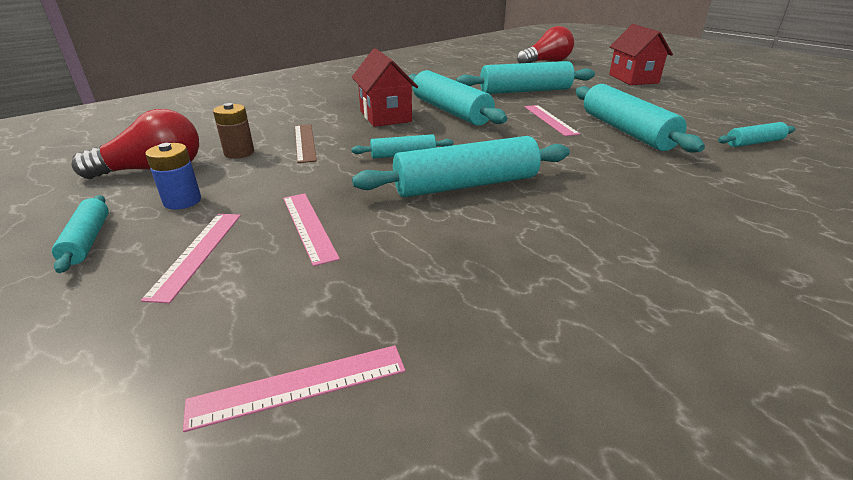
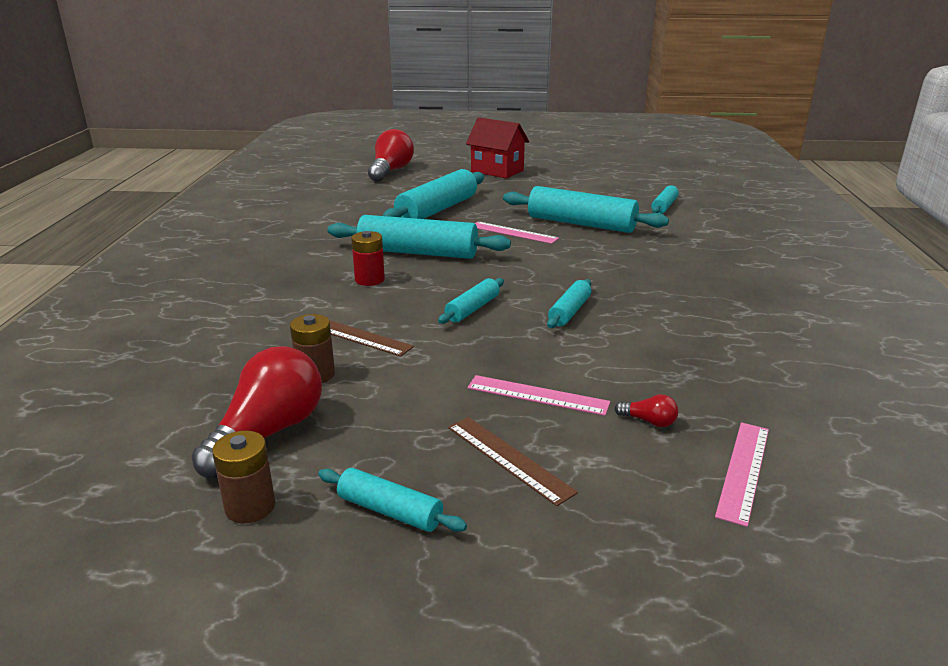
camera: 45 degrees left, 5 degrees down
(64, 199) = (250, 507): none -> brown battery
(182, 201) = (384, 437): blue battery -> none
(197, 253) = (508, 458): pink ruler -> brown ruler
(330, 291) = (649, 421): none -> red light bulb
(385, 116) = (369, 280): red house -> red battery
(466, 185) = (569, 311): turquoise rolling pin -> turquoise rolling pin, size x0.51

